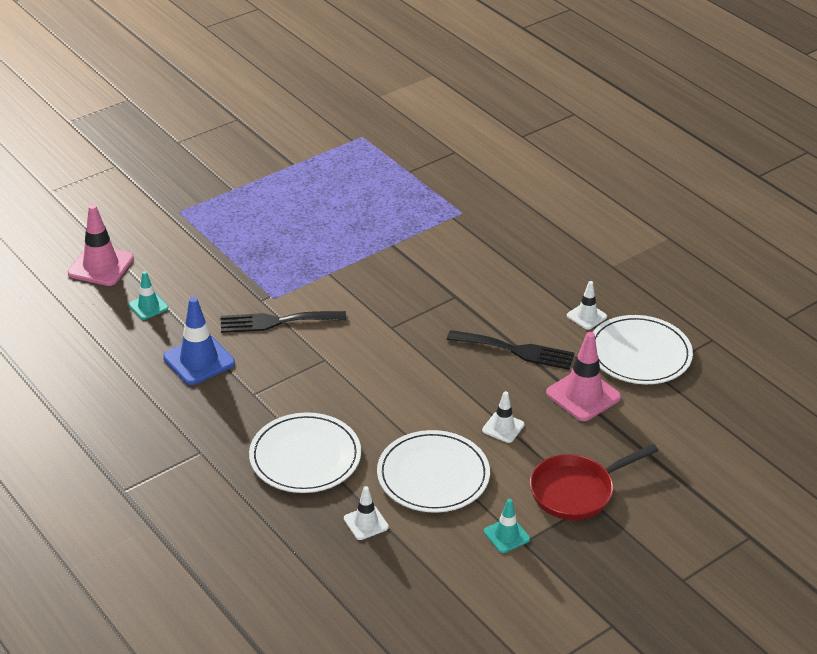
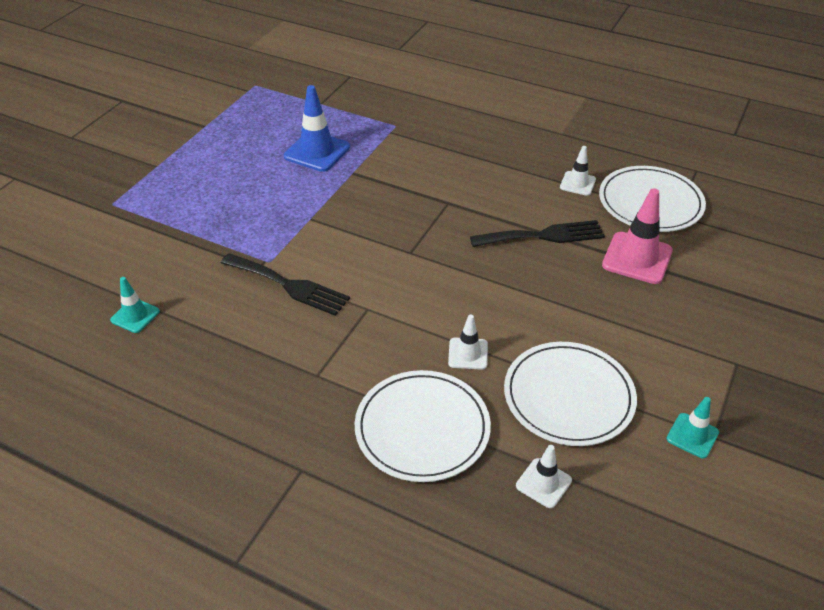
camera: 25 degrees left, 5 degrees up
(101, 266) = (53, 288): pink traffic cone -> none
(199, 360) = (230, 358): blue traffic cone -> blue traffic cone (317, 152)
(276, 321) = (289, 285): black fork -> black fork turned 120 degrees counterclockwise
(503, 427) = (593, 317): white traffic cone -> white traffic cone (468, 354)
(576, 491) = (714, 358): red pan -> none

